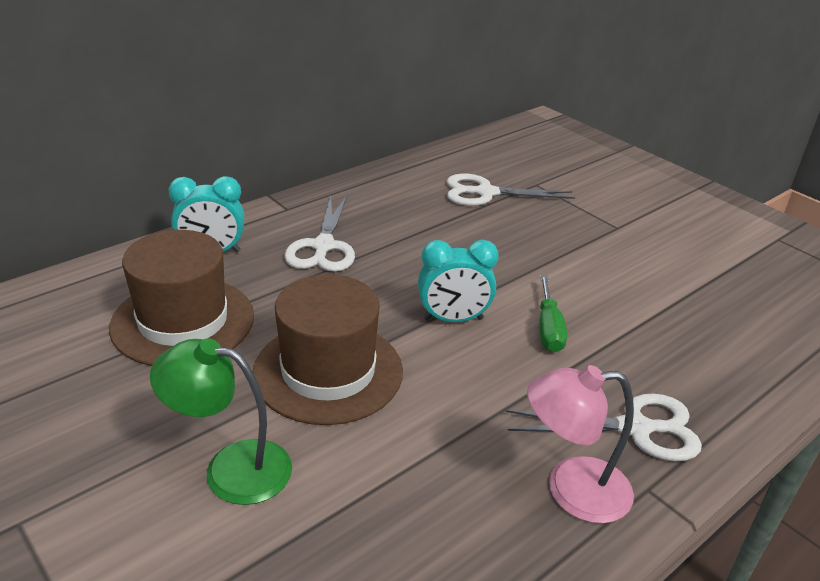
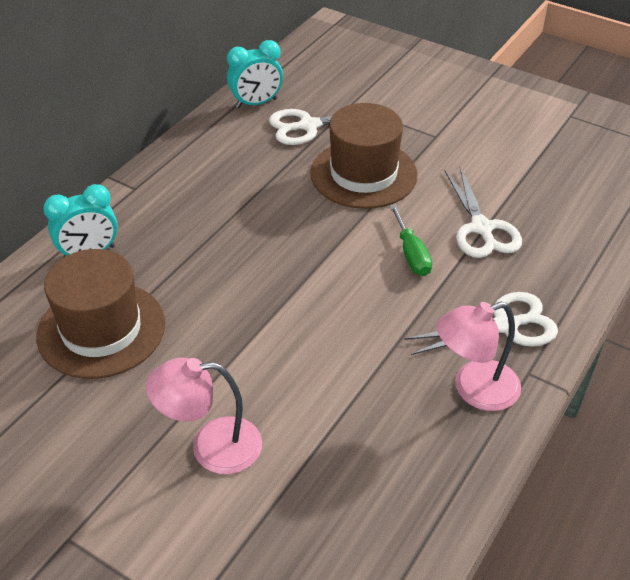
camera: 15 degrees left, 10 degrees up
(231, 468) = (211, 447): green lamp -> pink lamp
(323, 246) = (188, 221): white scissors -> white scissors (481, 228)
(328, 371) = (249, 342): brown hat -> brown hat (363, 174)
(453, 319) = (331, 266): turquoise clock -> turquoise clock (256, 103)

